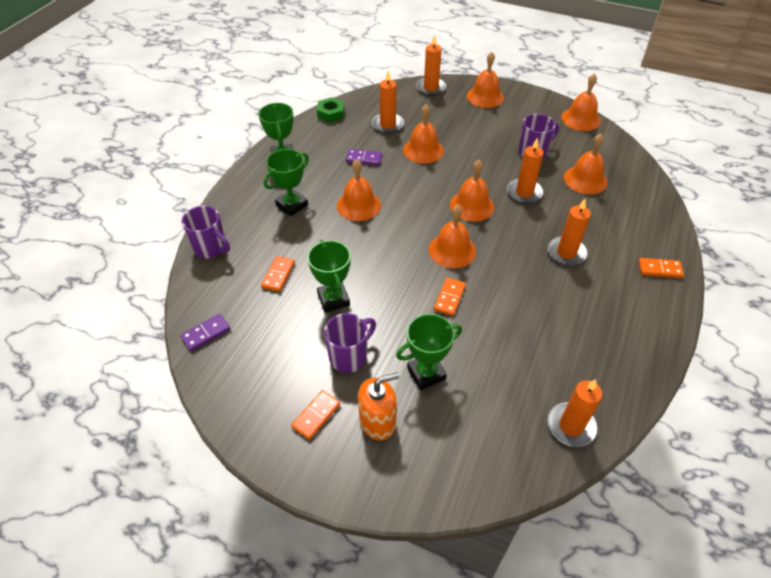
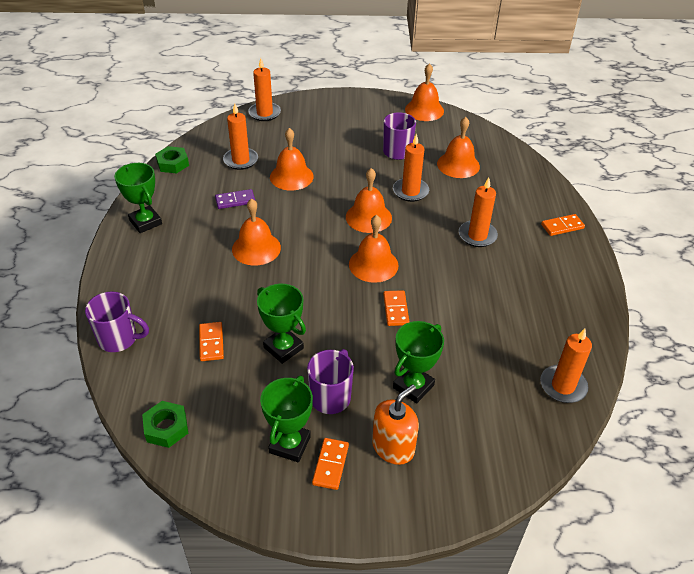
camera: 25 degrees left, 5 degrees down
(206, 333) = (166, 428): purple domino -> green nut
(292, 205) = (184, 268): green trophy -> green trophy (290, 444)
(485, 97) = (323, 109): orange bell -> none

